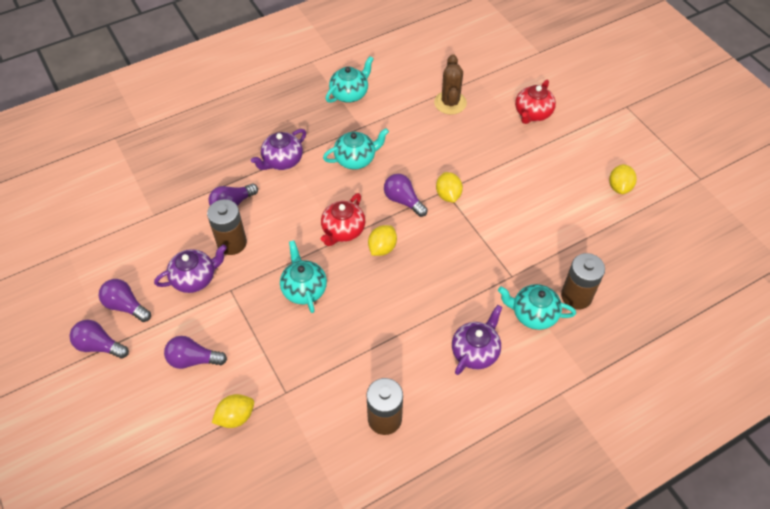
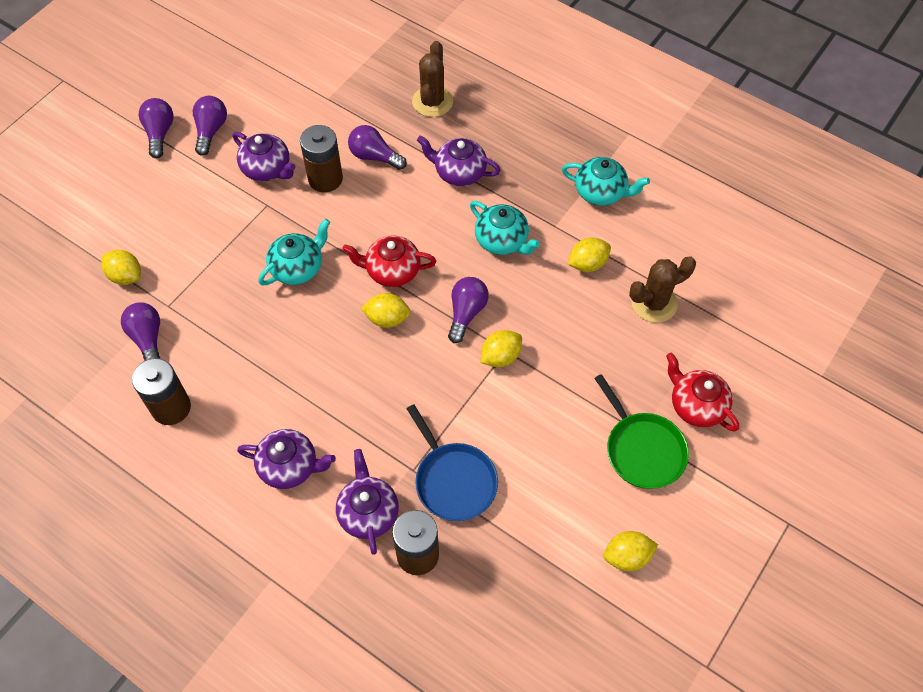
camera: 65 degrees right, 5 degrees up
(193, 359) = (174, 212): purple light bulb -> purple light bulb (148, 338)
(206, 152) = (432, 101): none -> brown cactus
(401, 122) = (587, 264): none -> yellow lemon
(530, 256) = (454, 481): none -> blue pan
(532, 113) = (696, 405): red teapot -> red teapot turned 45 degrees clockwise
(533, 314) = (368, 512): turquoise teapot -> purple teapot
(551, 150) = (642, 450): none -> green pan

